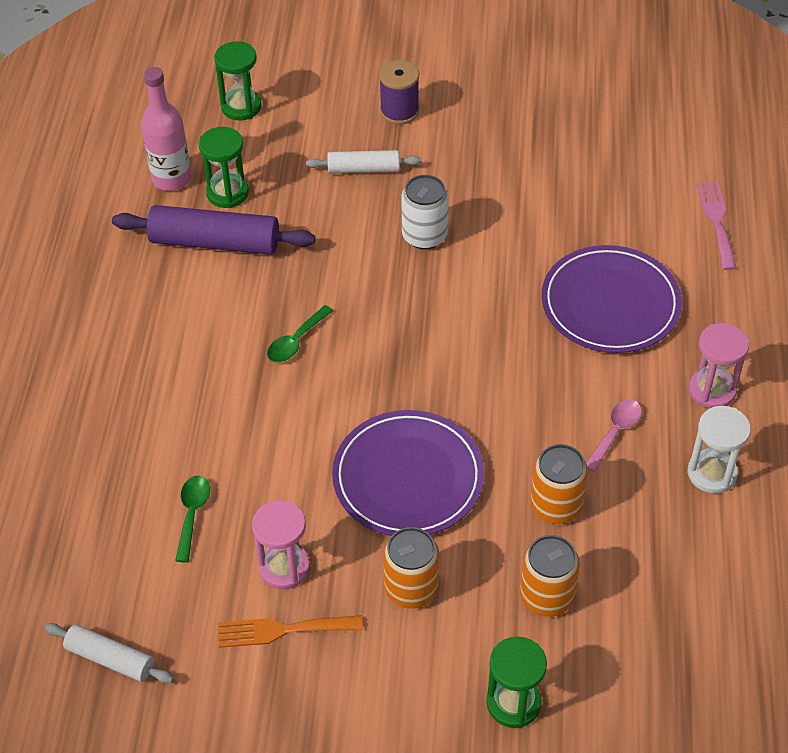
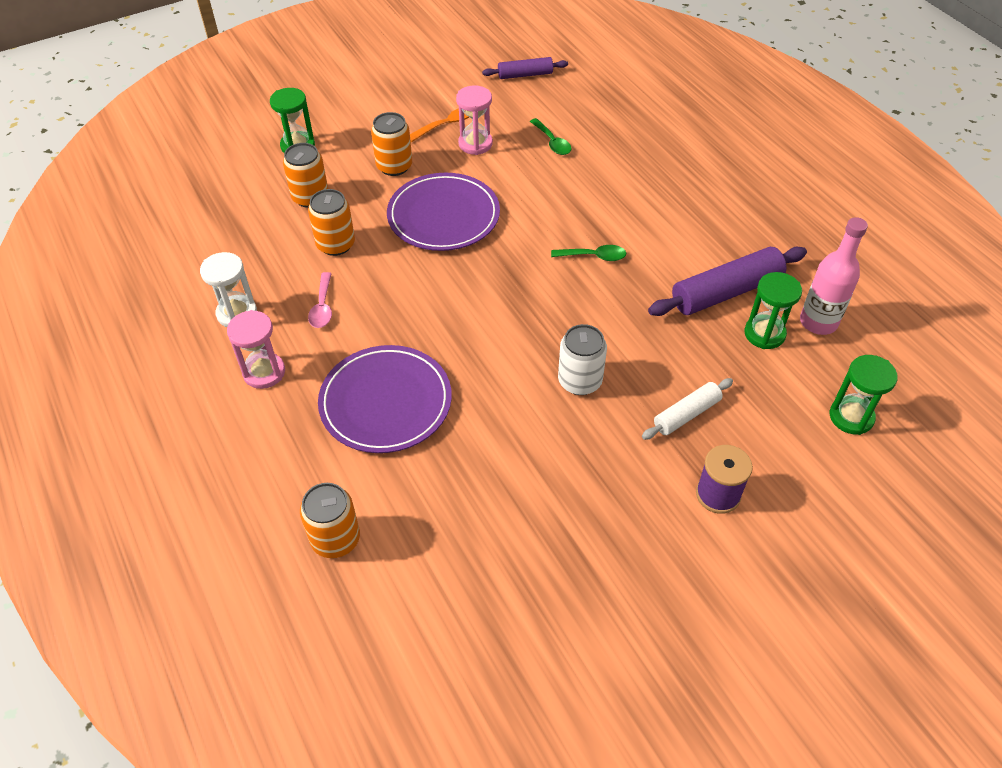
camera: 145 degrees right, 0 degrees up
(110, 658) = (525, 75): white rolling pin -> purple rolling pin
(296, 341) = (594, 256): green spoon -> green spoon turned 90 degrees clockwise
(716, 220) = (335, 539): pink fork -> orange can

